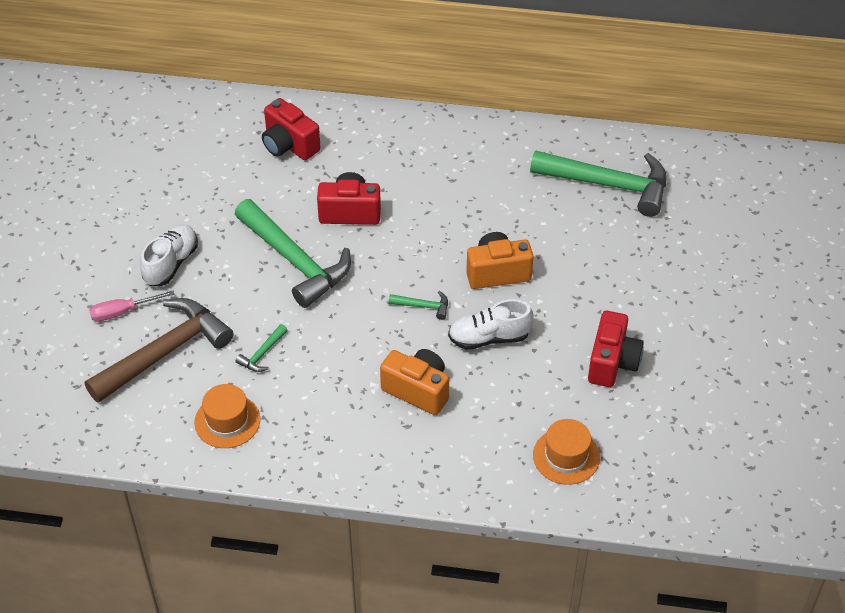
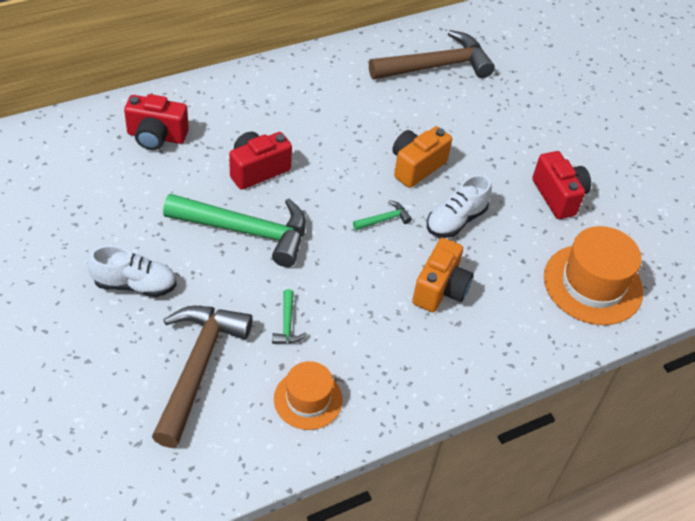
camera: 40 degrees left, 0 degrees up
(122, 312) = (125, 350): pink screwdriver -> none
(171, 263) = (135, 285): white shoe -> white shoe turned 105 degrees clockwise
(418, 390) = (440, 289): orange camera -> orange camera turned 120 degrees clockwise
(566, 456) = (593, 284): orange hat -> orange hat, size x1.63
(608, 185) = (436, 66): green hammer -> brown hammer

